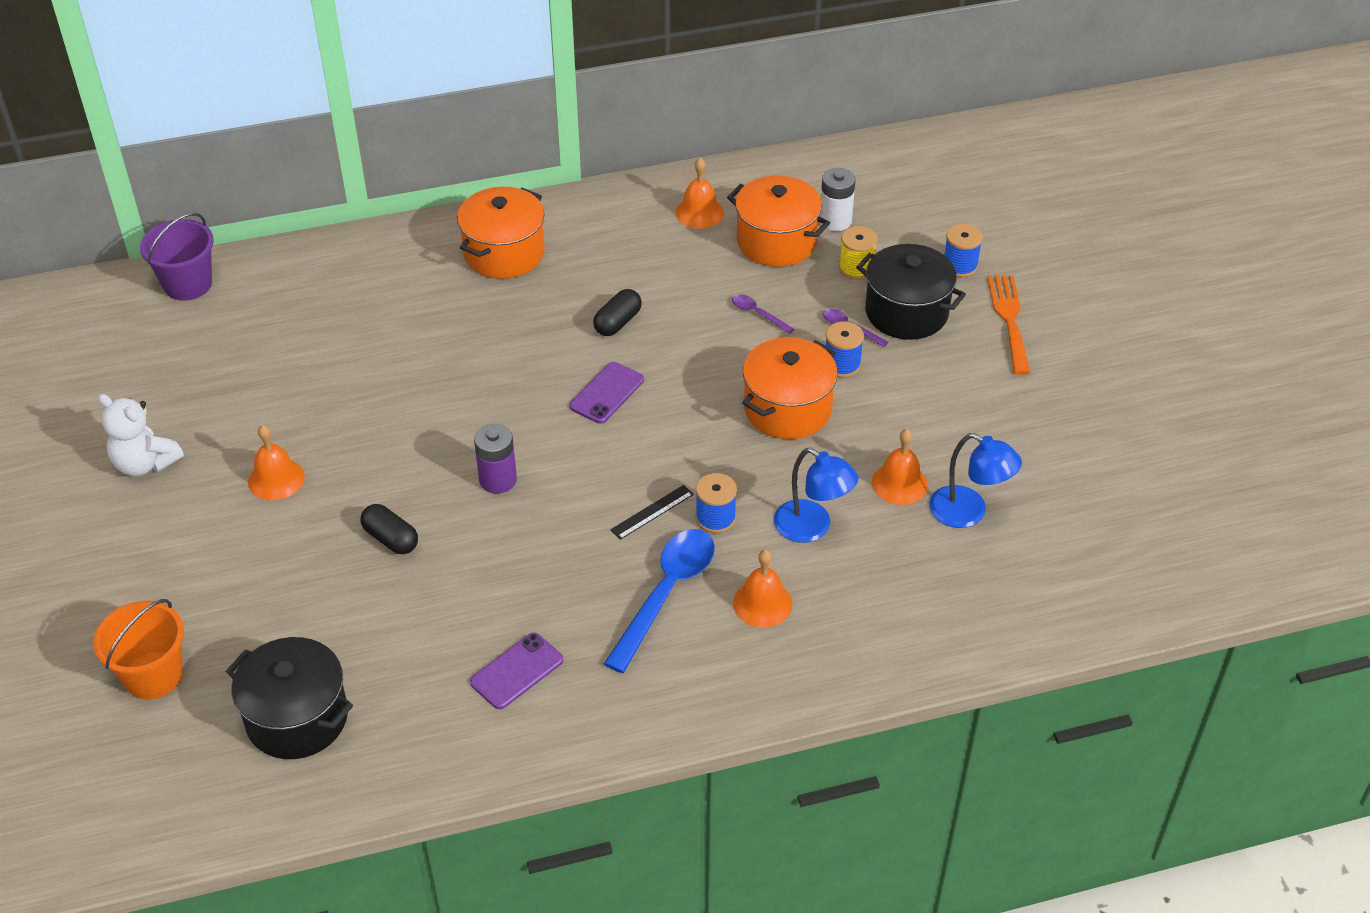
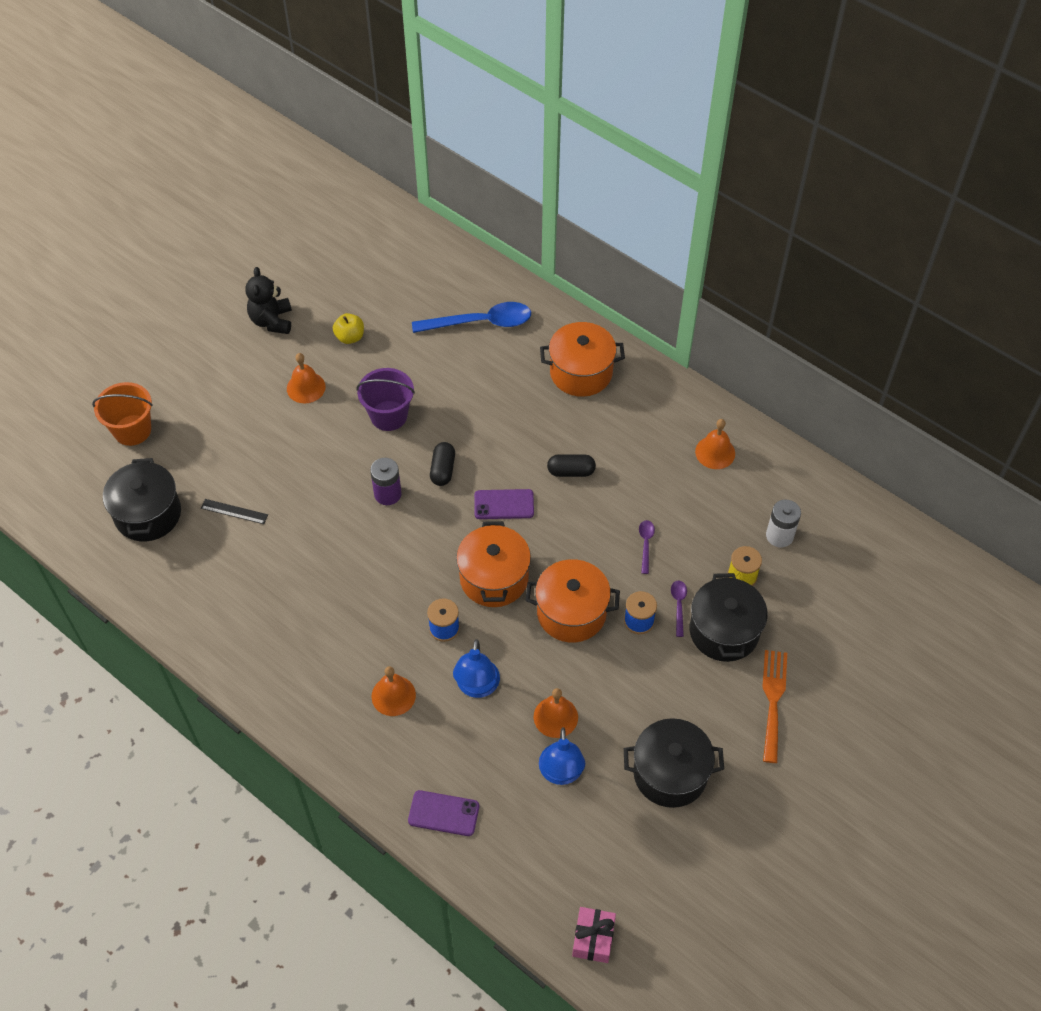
camera: 55 degrees right, 10 degrees up
(145, 463) = (272, 321): white teddy bear -> black teddy bear
(188, 284) = (421, 241): purple bucket -> purple bucket (388, 415)
(249, 407) = (350, 337): none -> yellow apple
(391, 539) = (303, 471): black capsule -> black capsule (442, 470)
(517, 671) = (251, 597): purple phone -> purple phone (443, 813)
(652, 512) = (423, 590): black ruler -> black ruler (234, 511)
(666, 593) = (363, 638): blue spoon -> blue spoon (480, 322)
(776, 241) = (726, 513): orange pot -> orange pot (494, 578)
(960, 266) = (802, 638): blue spool -> none
(1009, 319) = (773, 700): orange fork -> orange fork turned 45 degrees counterclockwise
(1031, 431) = (670, 773): none -> black pot
(1172, 583) = (593, 938): none -> pink gift

